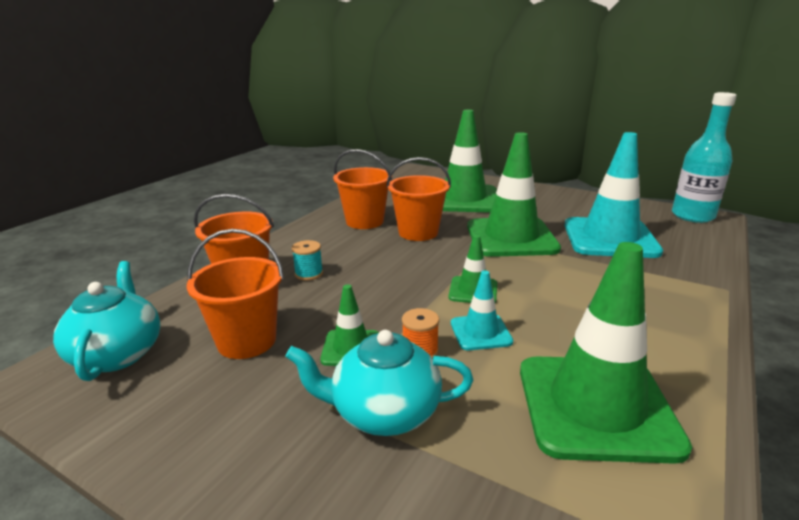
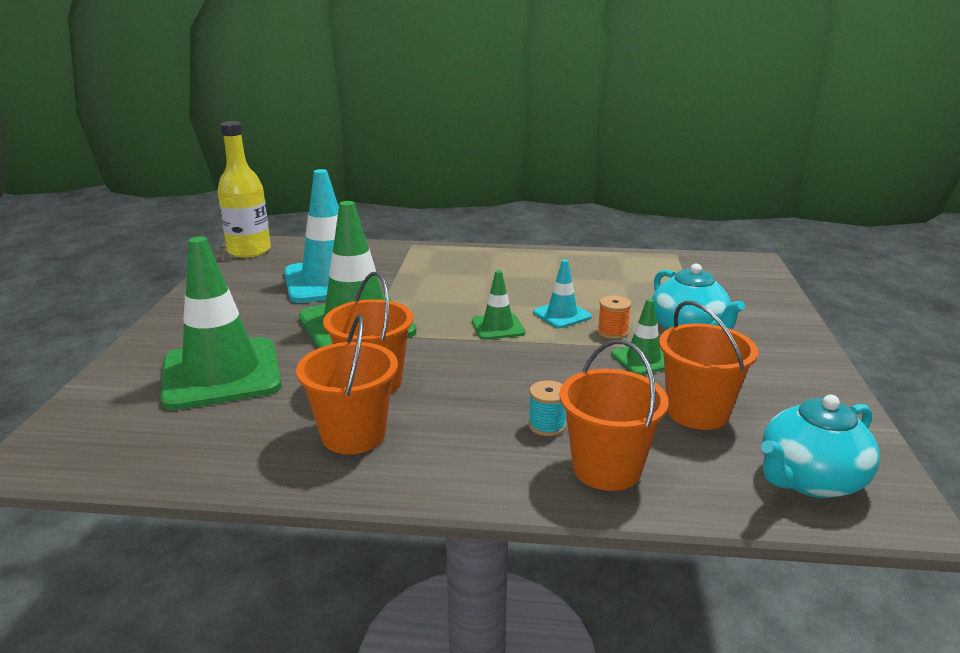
camera: 115 degrees left, 0 degrees up
(596, 406) = (601, 276): green traffic cone -> none
(692, 216) = (249, 251): turquoise bottle -> yellow bottle

